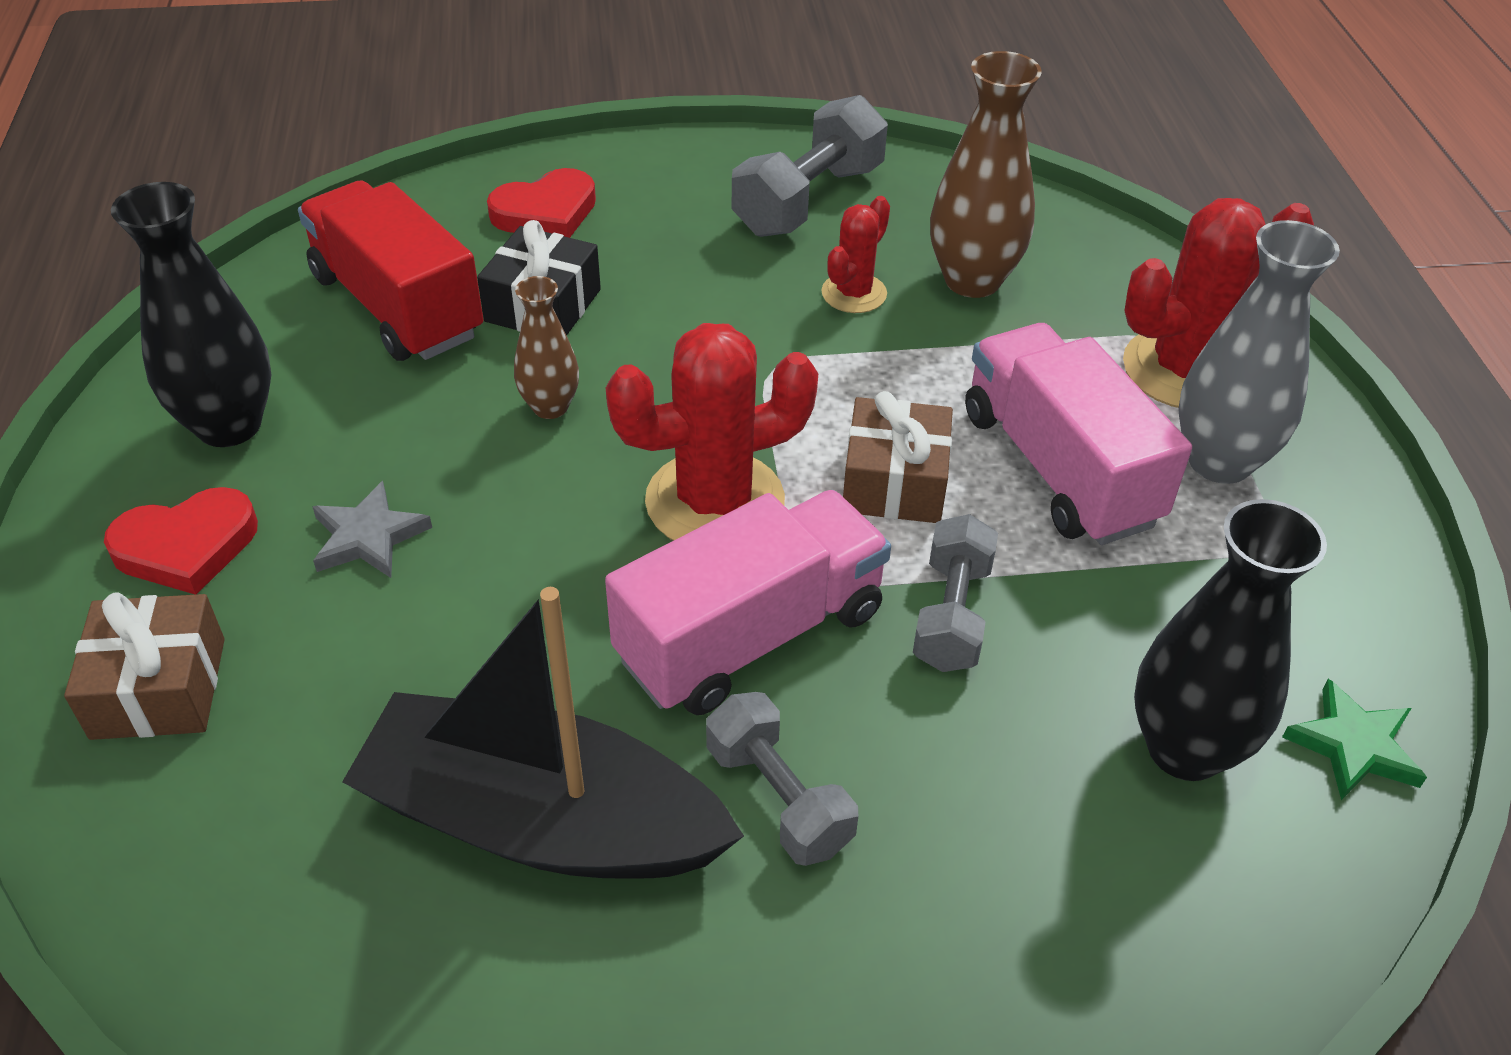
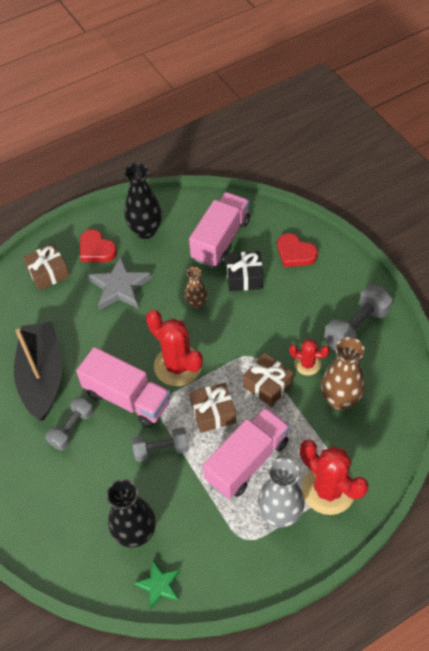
camera: 70 degrees right, 10 degrees up
(368, 537) = (120, 287): grey star -> grey star, size x1.67
(397, 306) = (221, 240): red truck -> pink truck
(809, 200) = (356, 328): grey dumbbell -> grey dumbbell turned 60 degrees counterclockwise
(871, 368) = (267, 385): none -> brown gift

